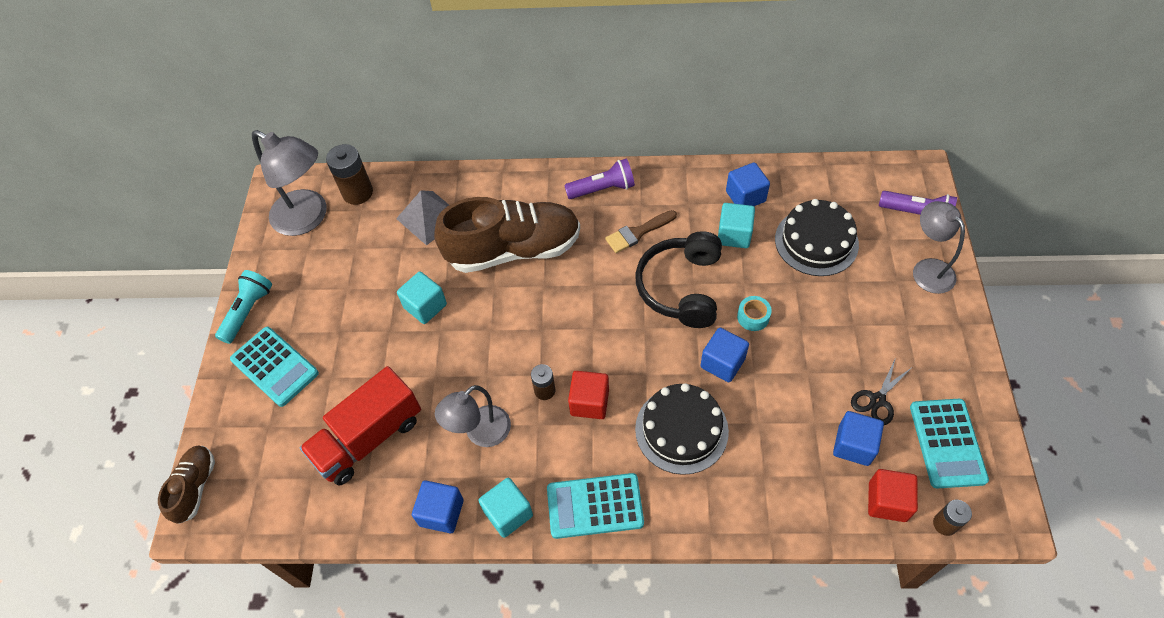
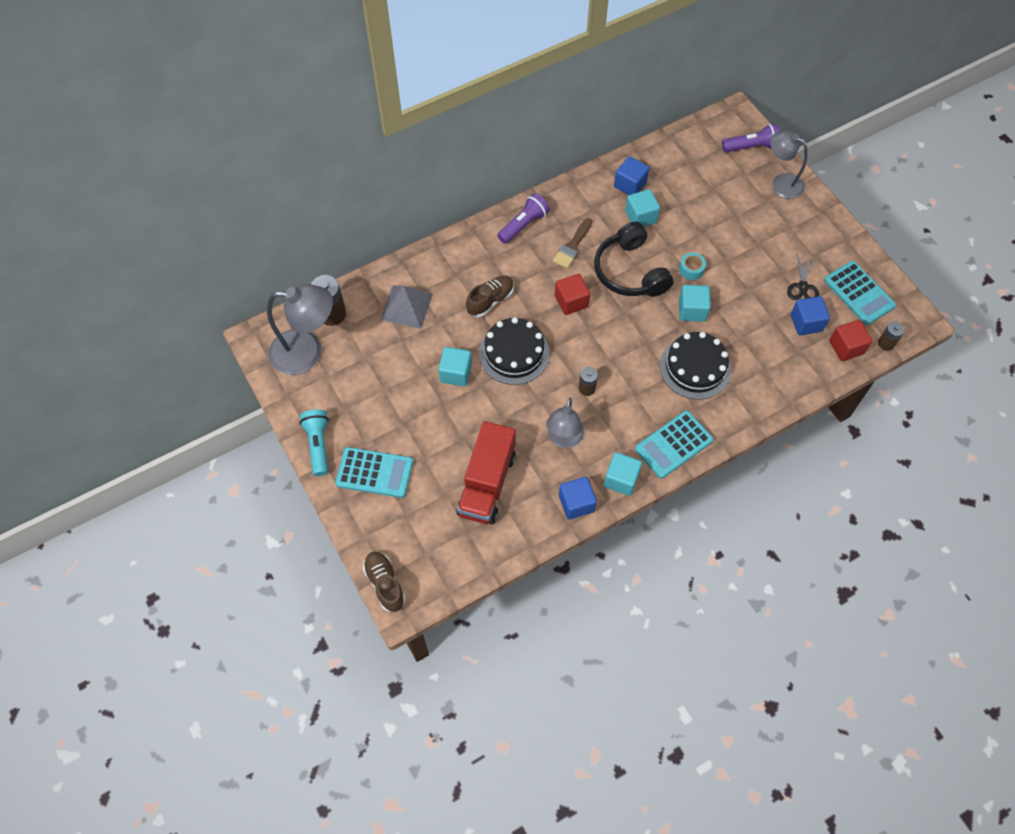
camera: 35 degrees left, 5 degrees up
(513, 250) = (490, 301): brown shoe -> brown shoe, size x0.50
(589, 402) = (623, 381): red cube -> red cube (571, 301)
(722, 363) = (692, 310): blue cube -> turquoise cube
(816, 241) = (698, 196): black cake -> black cake (514, 353)

